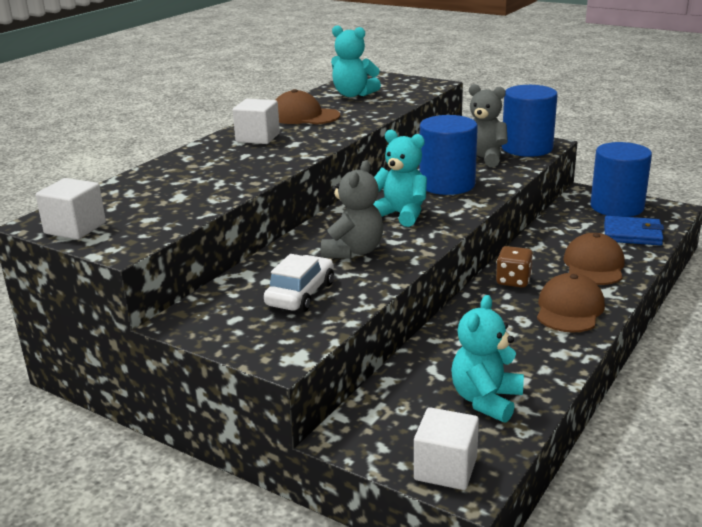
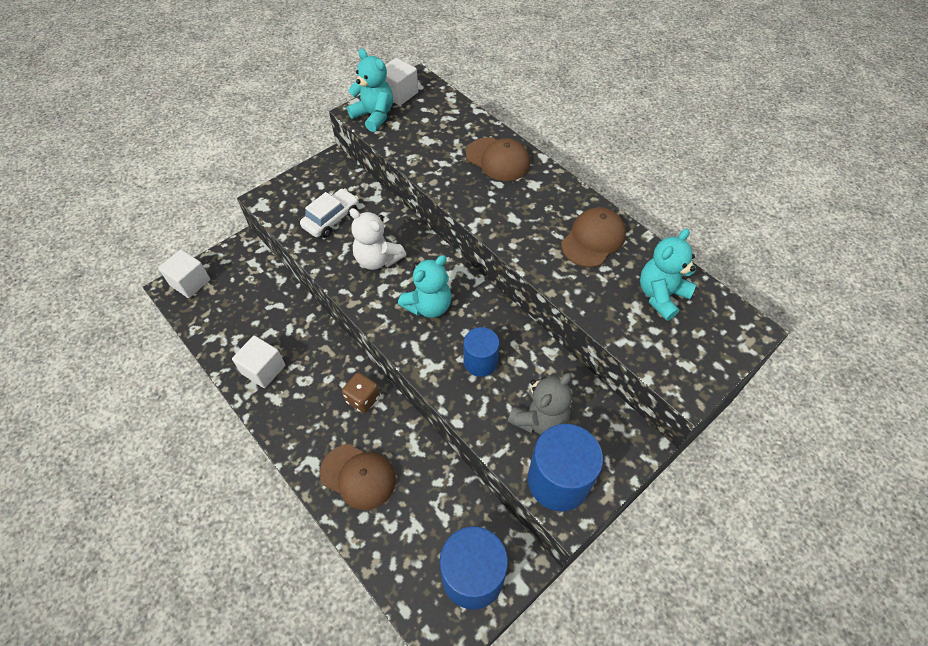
camera: 105 degrees right, 30 degrees up
(258, 138) = (540, 197): white cube -> white cube (263, 369)
(300, 294) = (331, 219): white car -> white car turned 90 degrees counterclockwise
(353, 251) = (378, 259): grey teddy bear -> white teddy bear
(447, 184) = (480, 362): blue cylinder -> blue cylinder, size x0.61
(486, 400) = (231, 321): turquoise teddy bear -> turquoise teddy bear (374, 116)
(569, 309) = (301, 419): brown cap -> brown cap (498, 159)
(632, 234) = (402, 551): blue wallet -> none

